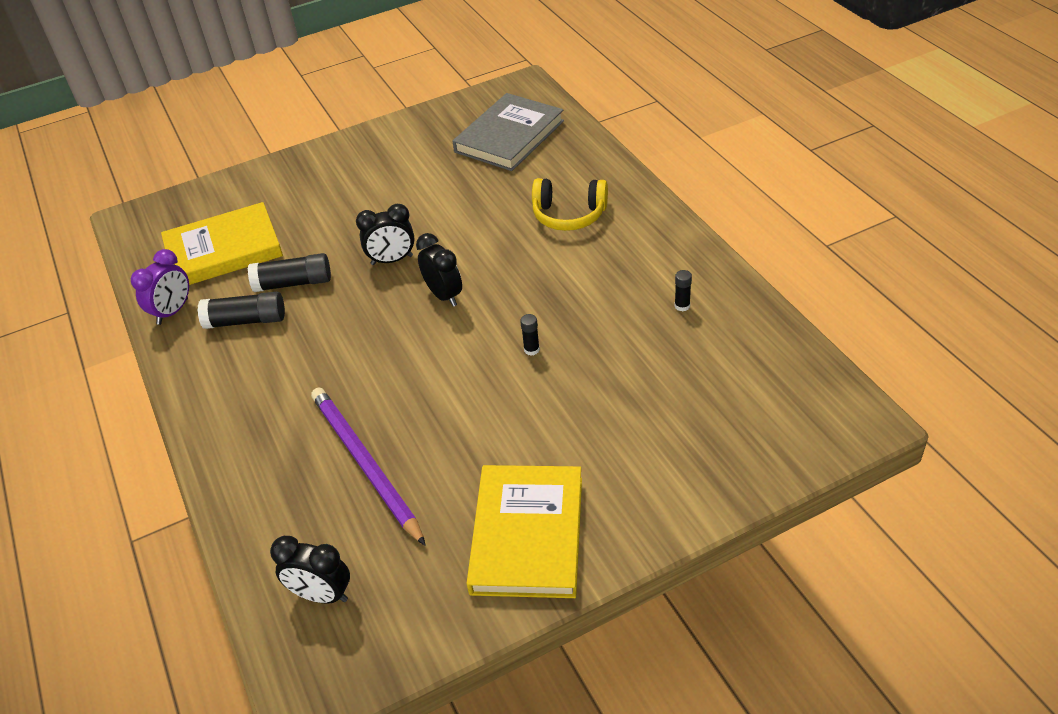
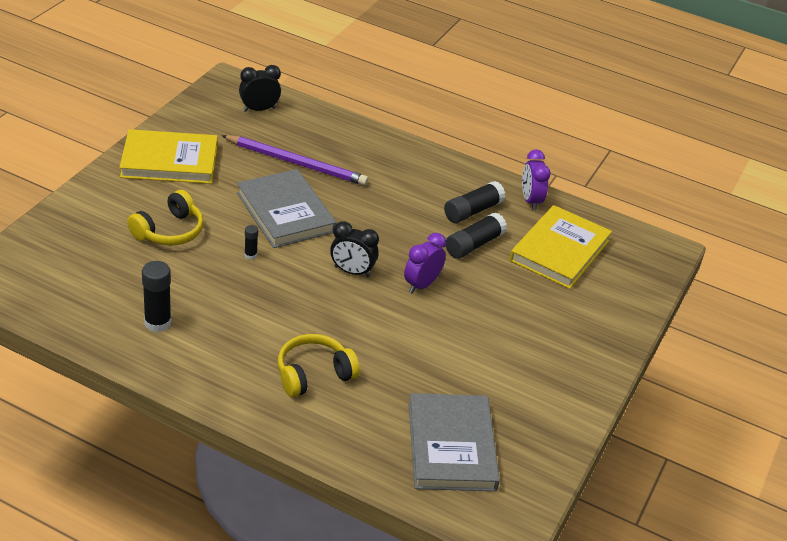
camera: 135 degrees right, 5 degrees down
(392, 260) = (421, 285): black clock -> purple clock
(446, 392) = (285, 212): none -> grey book
(527, 534) = (169, 161): yellow book -> yellow book turned 60 degrees counterclockwise
(601, 414) = (169, 231): none -> yellow headphones
(682, 306) = (157, 323): black glue stick -> black glue stick, size x1.94

